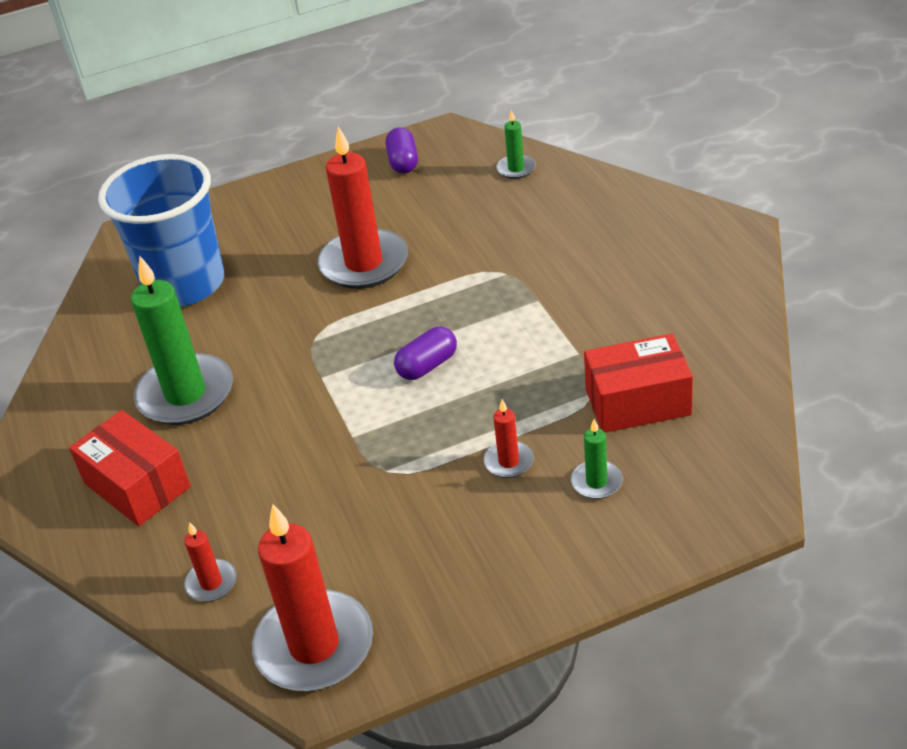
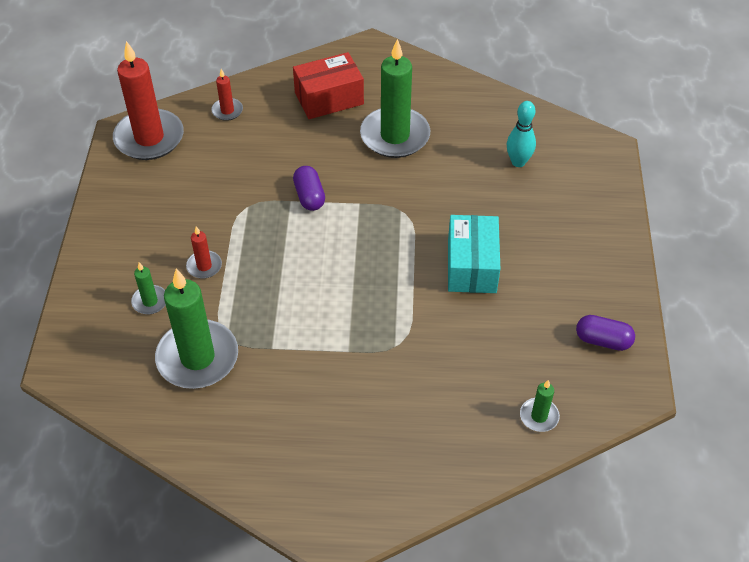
camera: 110 degrees right, 10 degrees up
(184, 284) = (518, 162): blue cup -> turquoise bowling pin
(364, 263) = (471, 266): red candle -> turquoise box
(427, 365) = (326, 260): purple capsule -> purple capsule (309, 196)
(637, 402) = (197, 357): red box -> green candle

